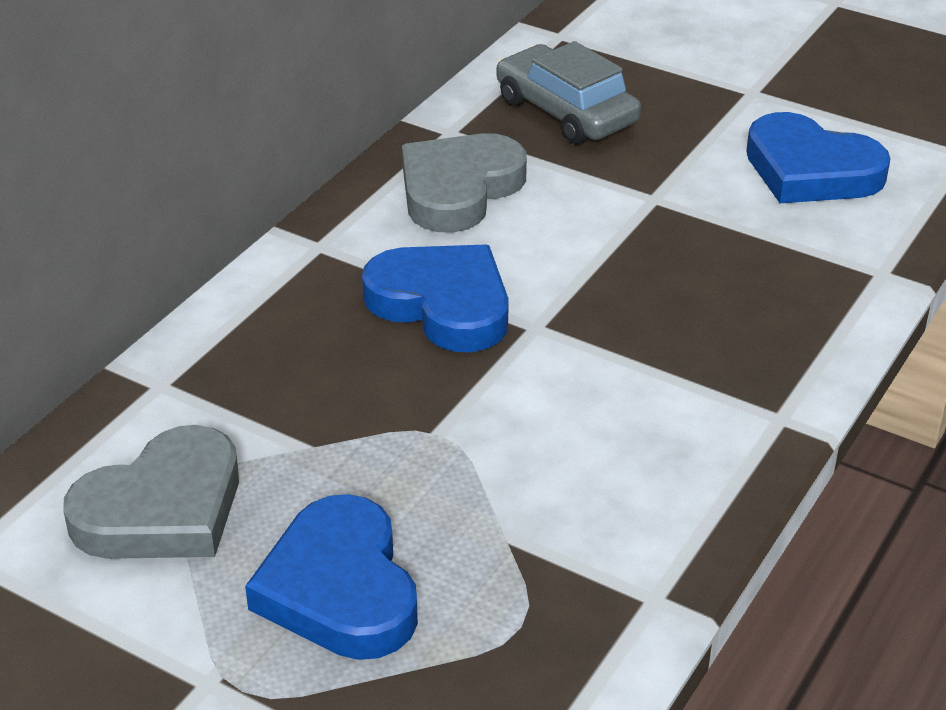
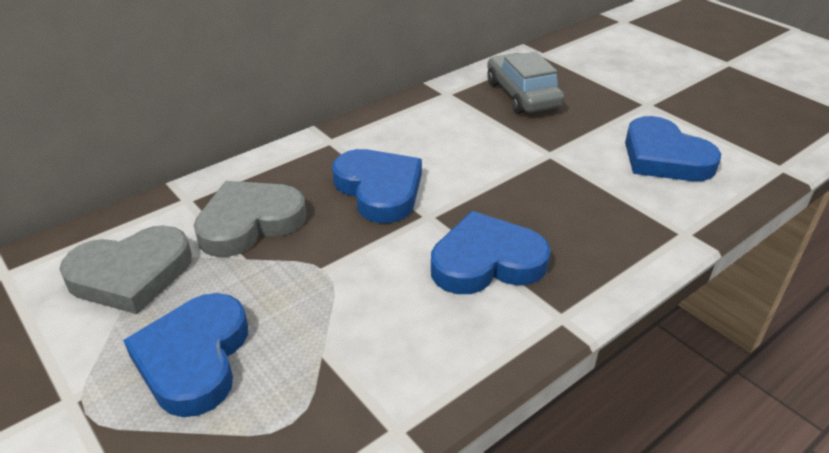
camera: 20 degrees right, 0 degrees up
(459, 189) = (431, 125): grey heart -> grey heart (249, 222)
(649, 370) = (486, 261): none -> blue heart

